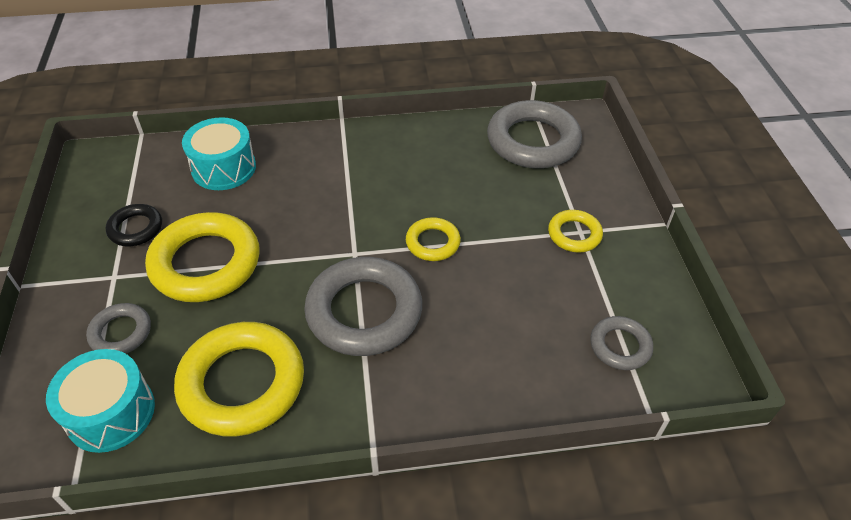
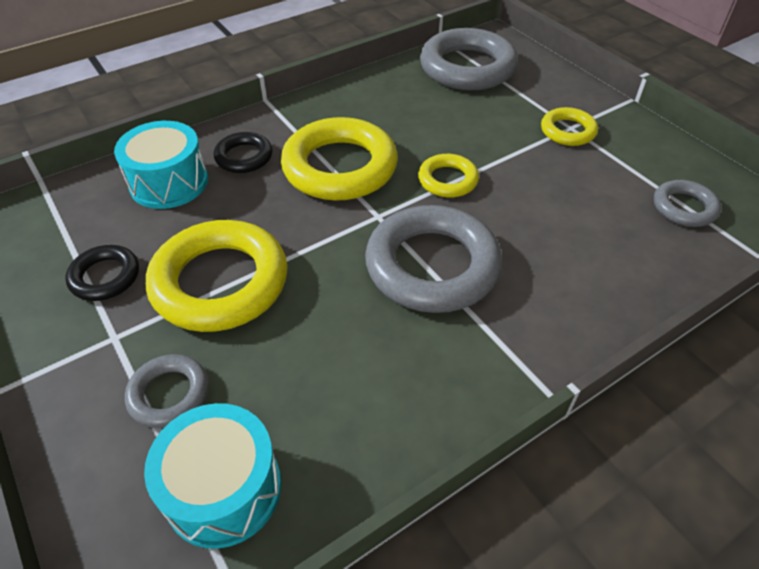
camera: 25 degrees left, 0 degrees up
(242, 383) = (358, 387): yellow ring -> yellow ring (340, 167)
(290, 165) = (244, 157): none -> black ring

